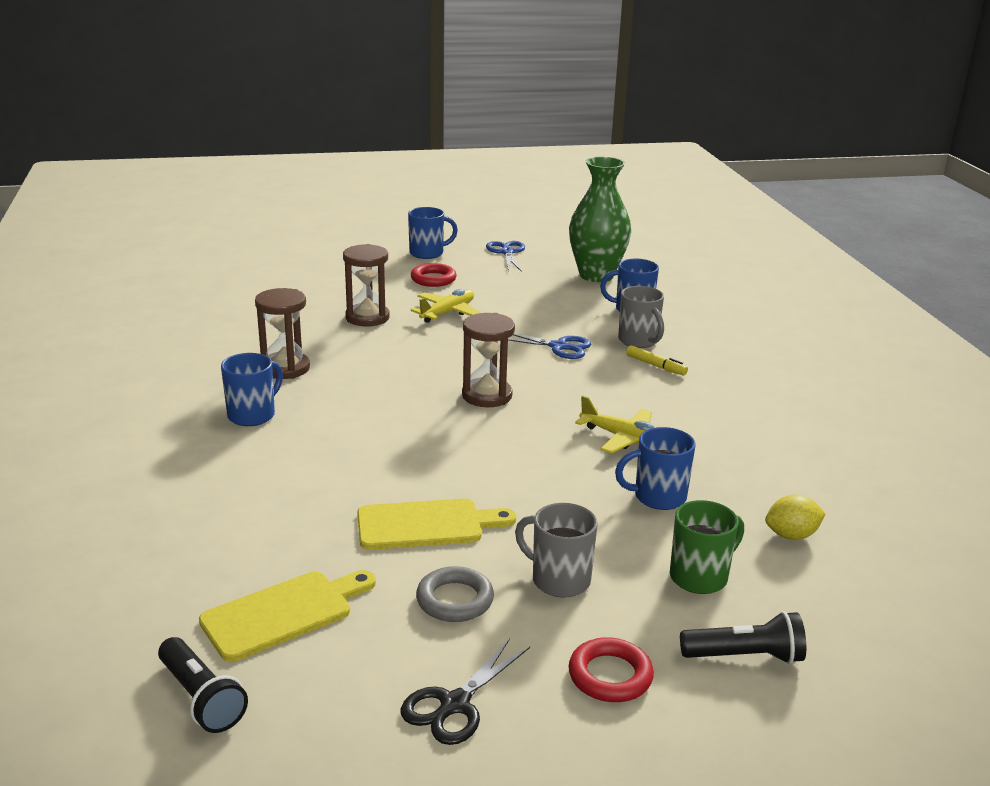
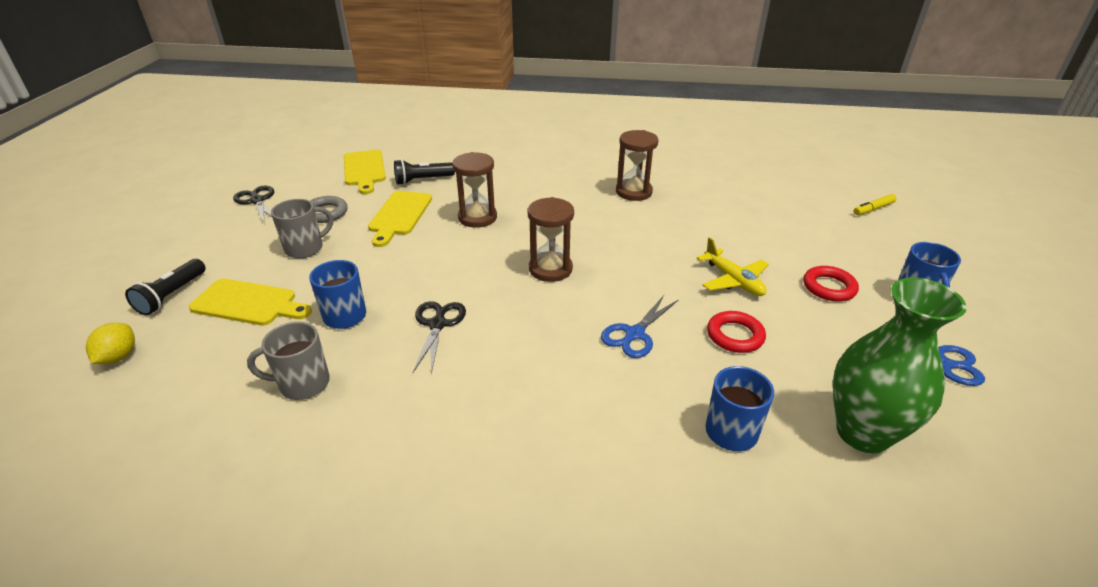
camera: 110 degrees right, 10 degrees up
(202, 698) = (329, 151): black flashlight -> black flashlight (422, 180)
(253, 415) = (568, 176): blue mug -> none
(367, 317) = (725, 235): brown hourglass -> brown hourglass (477, 217)
(610, 676) = (219, 245): red ring -> red ring (735, 335)
(624, 438) = (438, 324): yellow plane -> black scissors
(639, 341) = (633, 403): grey mug -> grey mug (303, 384)
(656, 366) = (565, 395): yellow marker -> yellow marker (873, 209)
(700, 577) = (248, 303): green mug -> yellow cutting board
(791, 535) = (237, 369): yellow lemon -> yellow lemon (118, 357)

